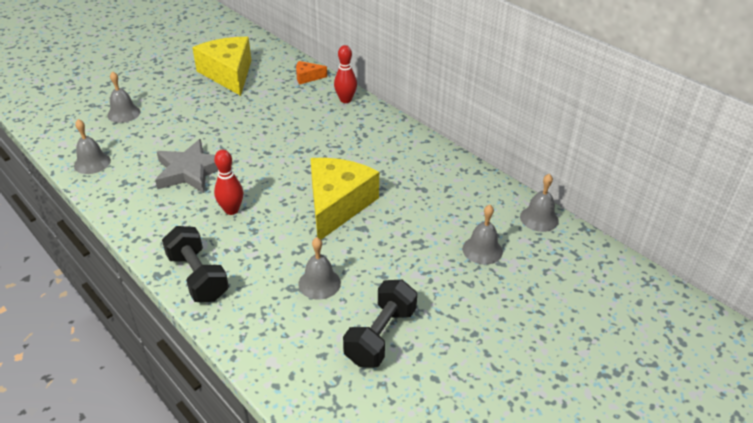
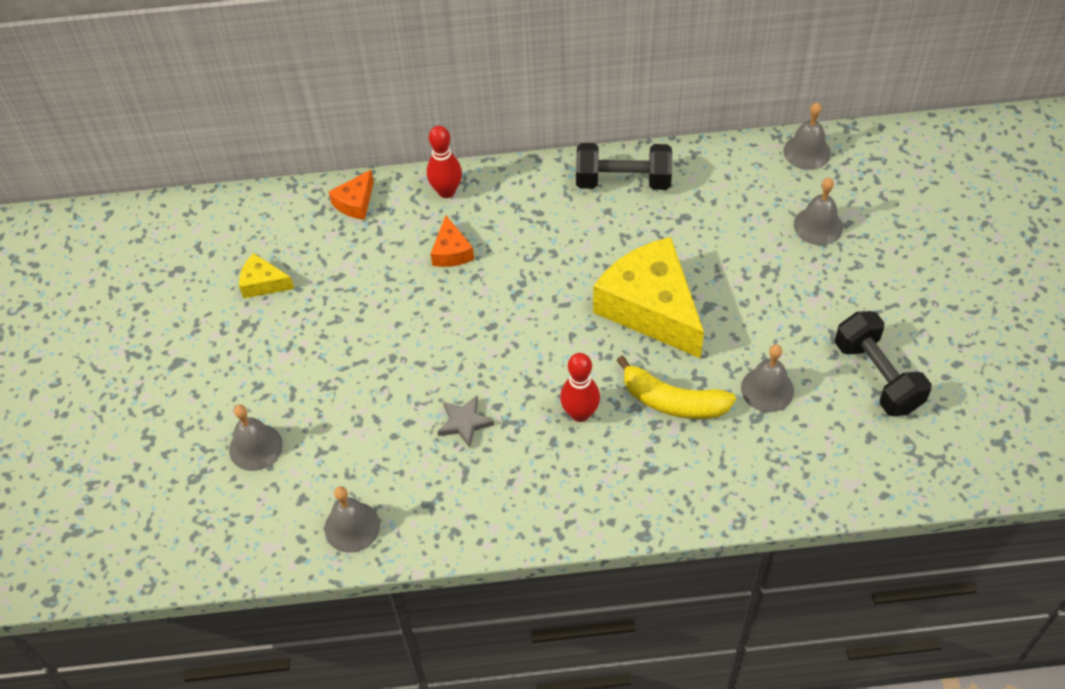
camera: 50 degrees left, 15 degrees up
(190, 171) = (464, 423): grey star -> grey star, size x0.50
(198, 277) = (676, 496): black dumbbell -> black dumbbell (623, 181)
(229, 74) = (263, 283): yellow cheese -> yellow cheese, size x0.45
(272, 244) = (672, 401): none -> yellow banana
(306, 118) = (451, 252): none -> orange cheese

